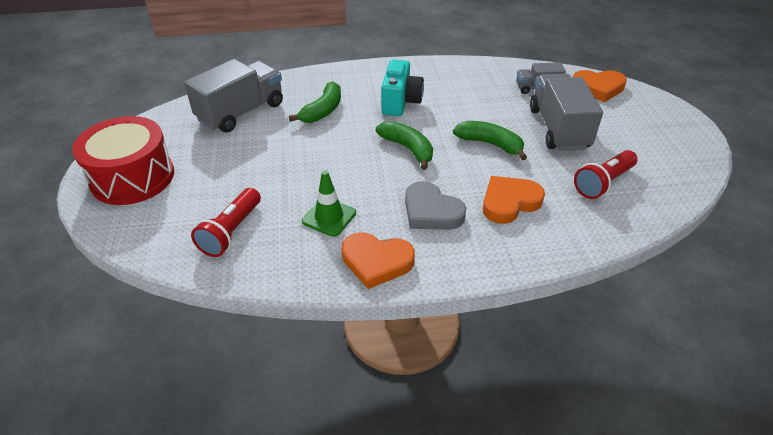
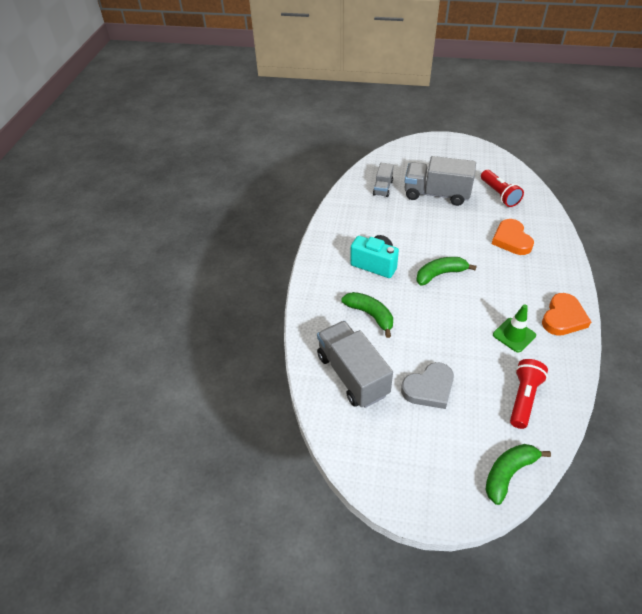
camera: 70 degrees left, 5 degrees up
(132, 177) = (437, 471): red drum -> none
(231, 231) = (523, 398): red flashlight -> red flashlight turned 105 degrees counterclockwise
(431, 211) = (515, 279): grey heart -> grey heart (429, 388)
(490, 144) = (445, 231): green banana -> green banana (508, 473)
(598, 88) = (393, 161): orange heart -> none

